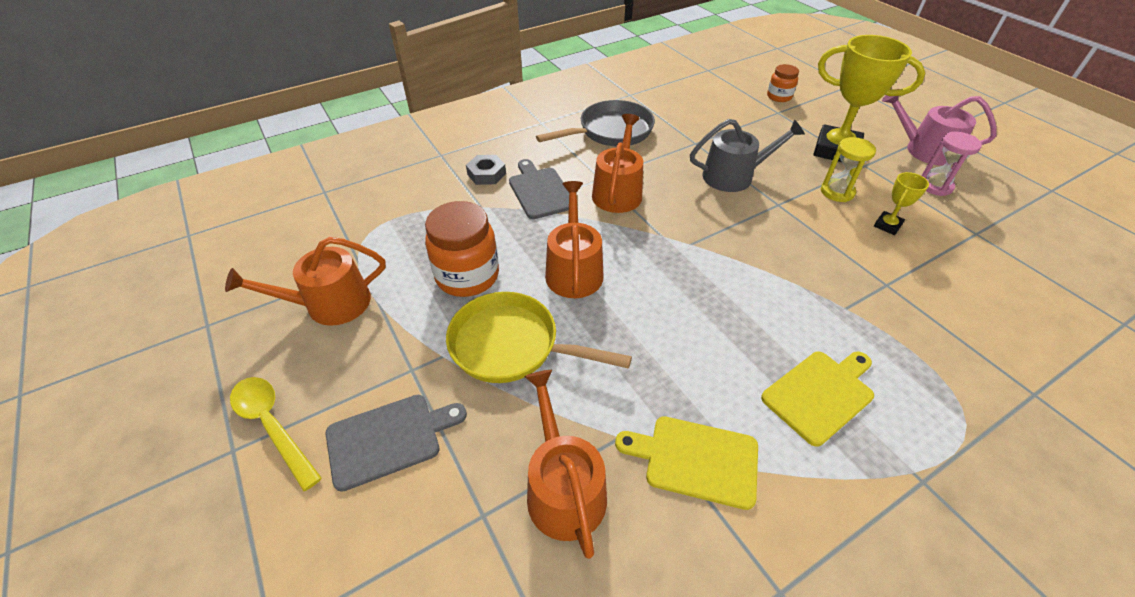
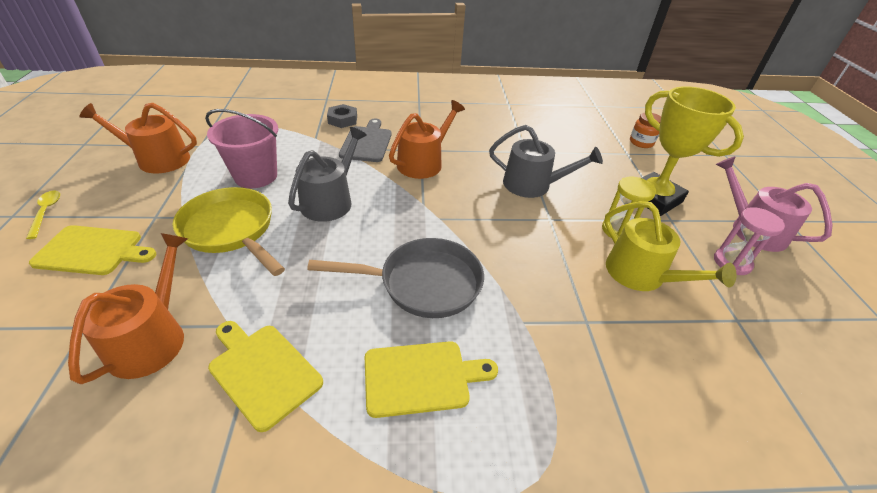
camera: 25 degrees right, 5 degrees down
(273, 426) = (46, 212): yellow spoon -> yellow spoon, size x0.63
(389, 438) = (93, 250): grey cutting board -> yellow cutting board
(467, 276) = (256, 176): orange jar -> pink bucket
(574, 270) = (330, 200): orange watering can -> grey watering can
(611, 131) = (464, 122): grey pan -> grey pan (423, 283)
(887, 225) = (641, 275): yellow trophy -> yellow watering can

